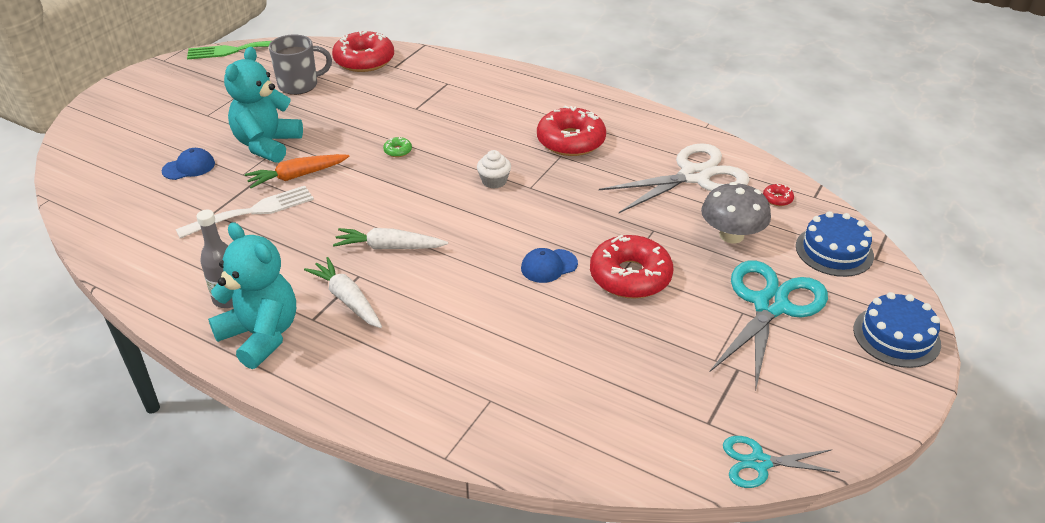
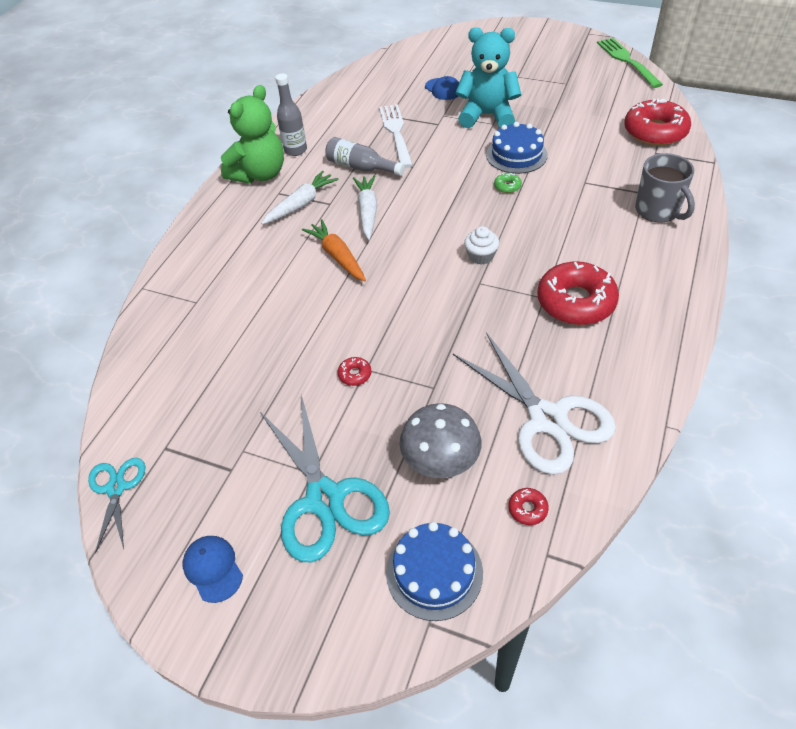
camera: 85 degrees right, 10 degrees up
(252, 212) = (396, 133): white fork -> white fork turned 150 degrees counterclockwise
(261, 335) = (260, 174): turquoise teddy bear -> green teddy bear
(297, 176) = (449, 141): orange carrot -> orange carrot (337, 256)
(299, 85) = (588, 107): grey mug -> grey mug (658, 210)
(303, 245) = (361, 167): none -> grey bottle
(549, 266) = (360, 313): blue cap -> blue cap (213, 569)
(630, 276) = (355, 374): red donut -> red donut, size x0.41
(770, 306) = (325, 499): turquoise scissors -> turquoise scissors turned 45 degrees clockwise
(896, 336) = (285, 633): blue cake -> blue cake (516, 155)

